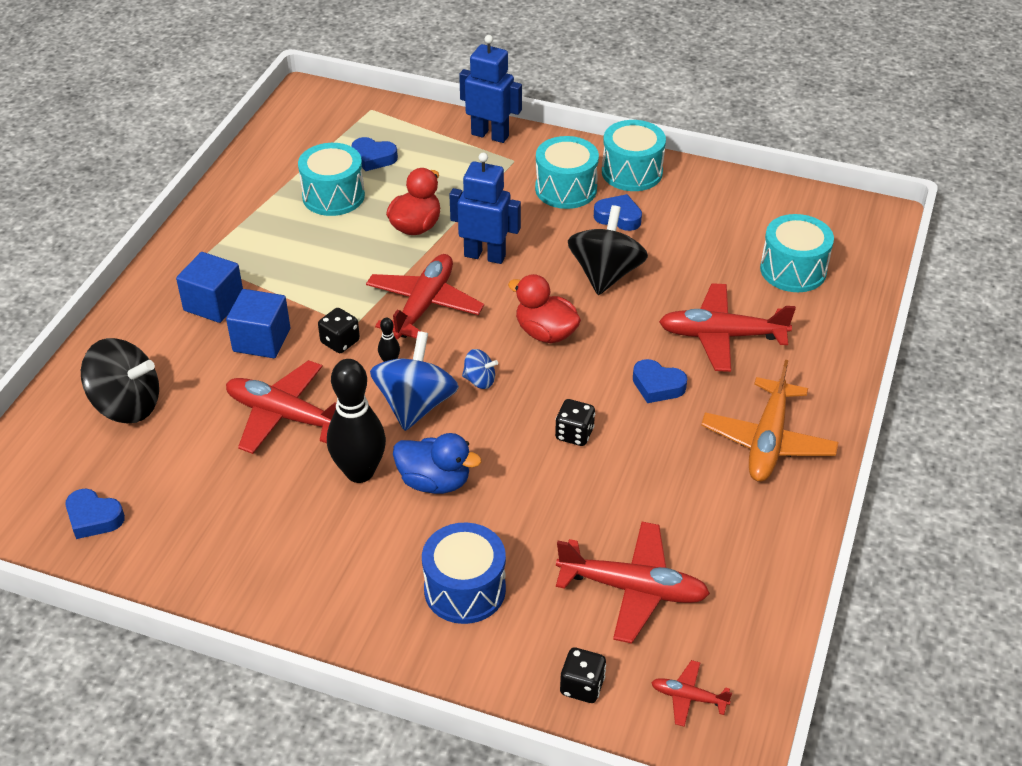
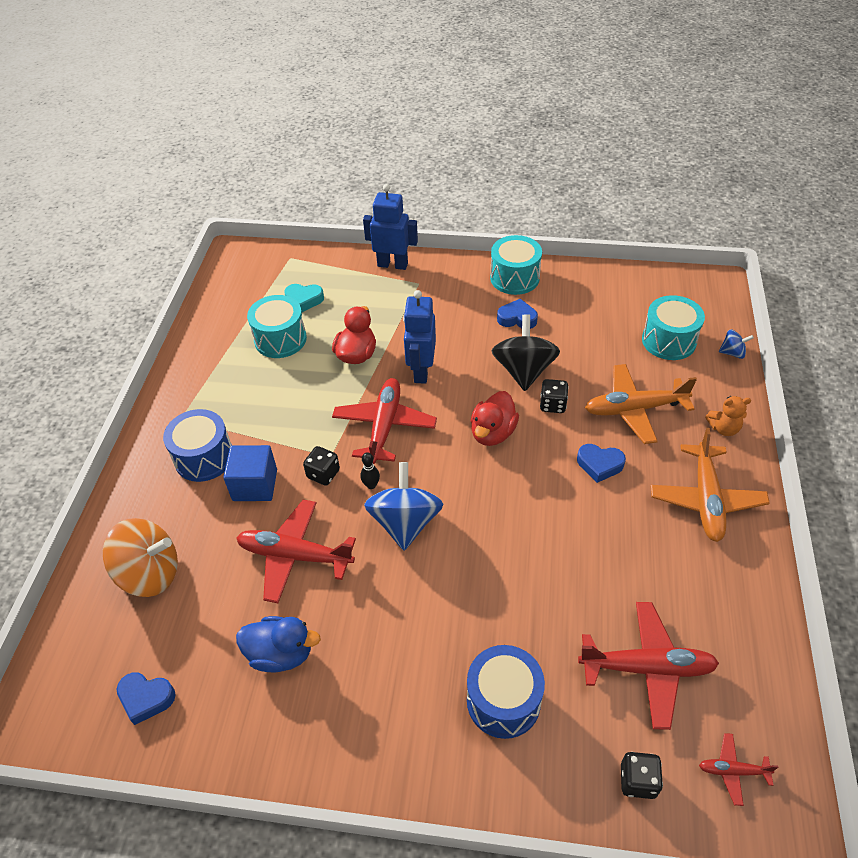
camera: 10 degrees left, 5 degrees up
(127, 405) = (150, 573): black spinning top -> orange spinning top
(214, 303) = (204, 457): blue cube -> blue drum
(360, 472) = (376, 599): black bowling pin -> none
(373, 158) = (304, 300): blue heart -> turquoise heart
(434, 481) = (444, 595): blue duck -> blue duck (281, 653)
(479, 380) = (452, 488): blue spinning top -> blue spinning top (732, 353)
(485, 255) = (421, 371): blue robot -> blue robot turned 90 degrees counterclockwise
(545, 333) = (492, 433): red duck -> red duck turned 90 degrees counterclockwise
(566, 189) = (467, 301): turquoise drum -> none
(574, 434) = (547, 524): black dice -> black dice (552, 405)
(721, 335) = (634, 409): red plane -> orange plane
(820, 373) = (723, 428): none -> orange teddy bear

